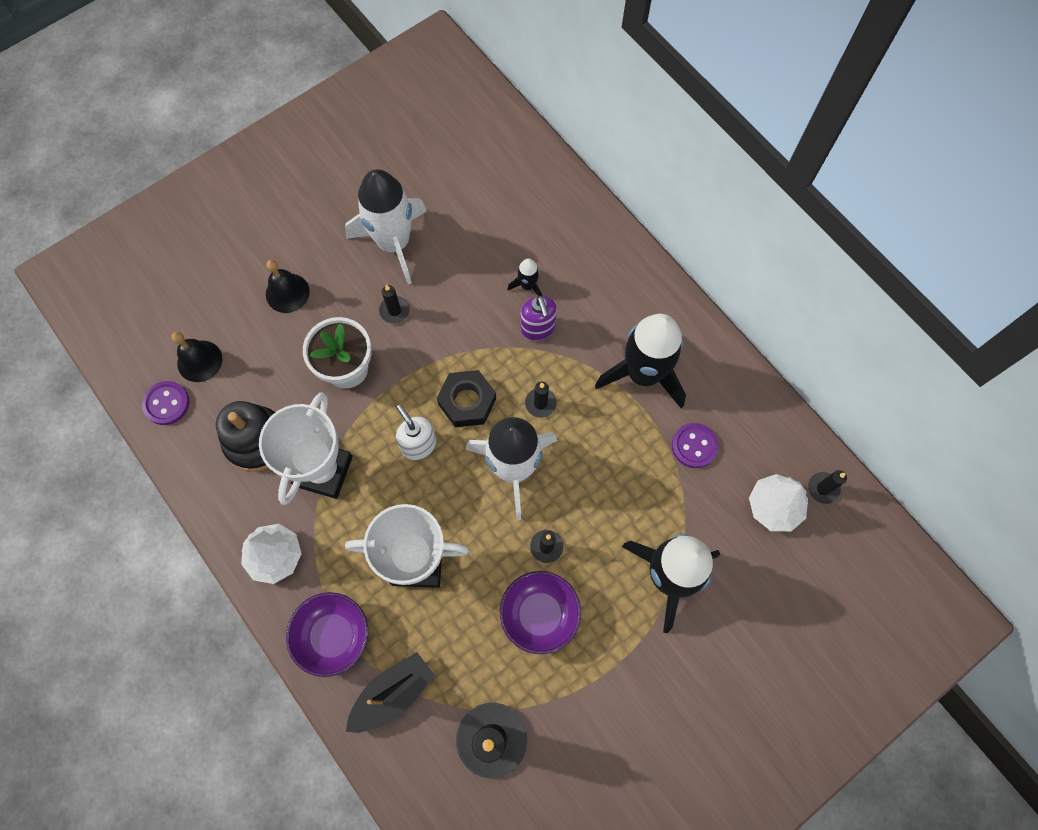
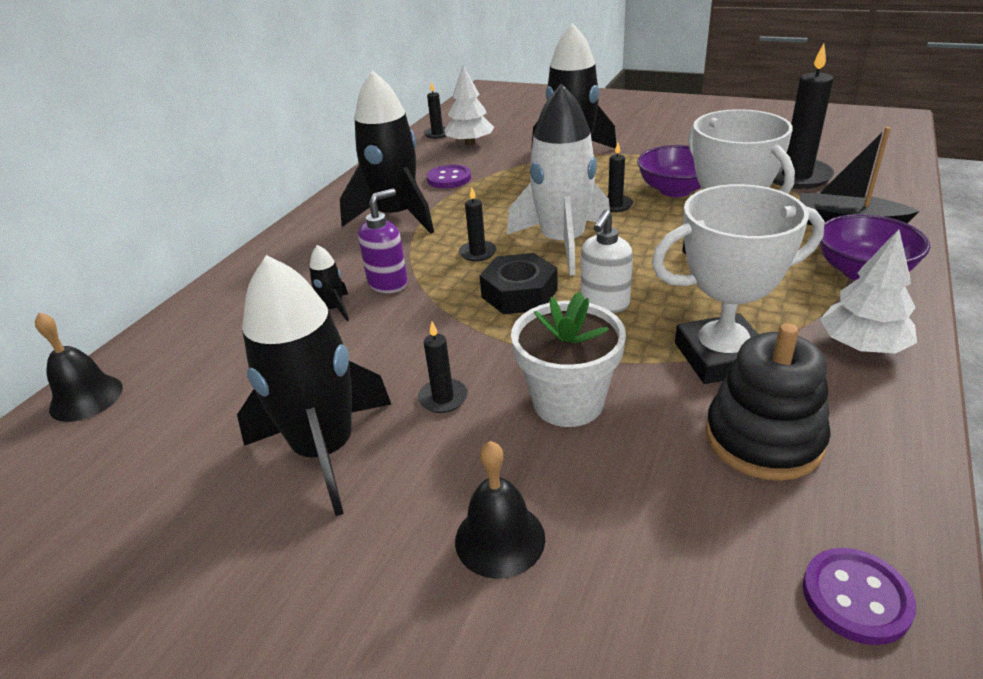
camera: 115 degrees left, 35 degrees down
(199, 361) = (733, 596): black bell -> black bell (86, 398)
(393, 243) = (325, 450): white rocket -> black rocket

